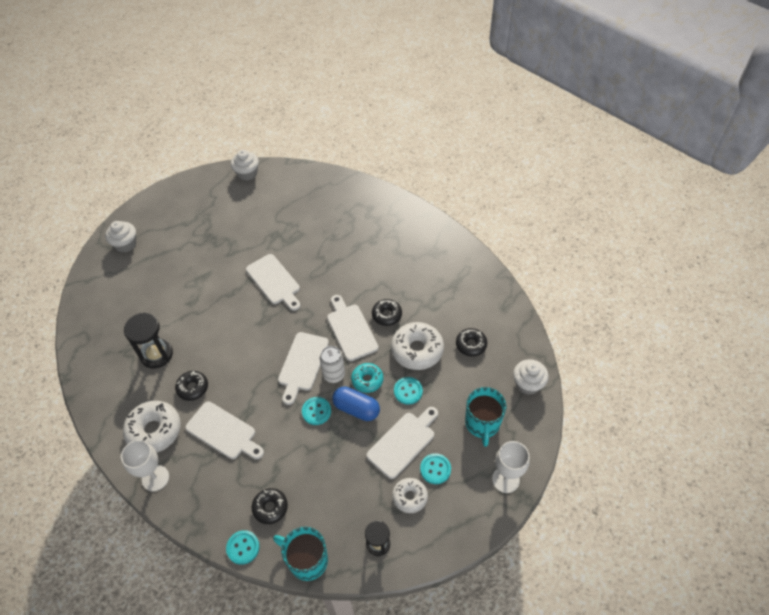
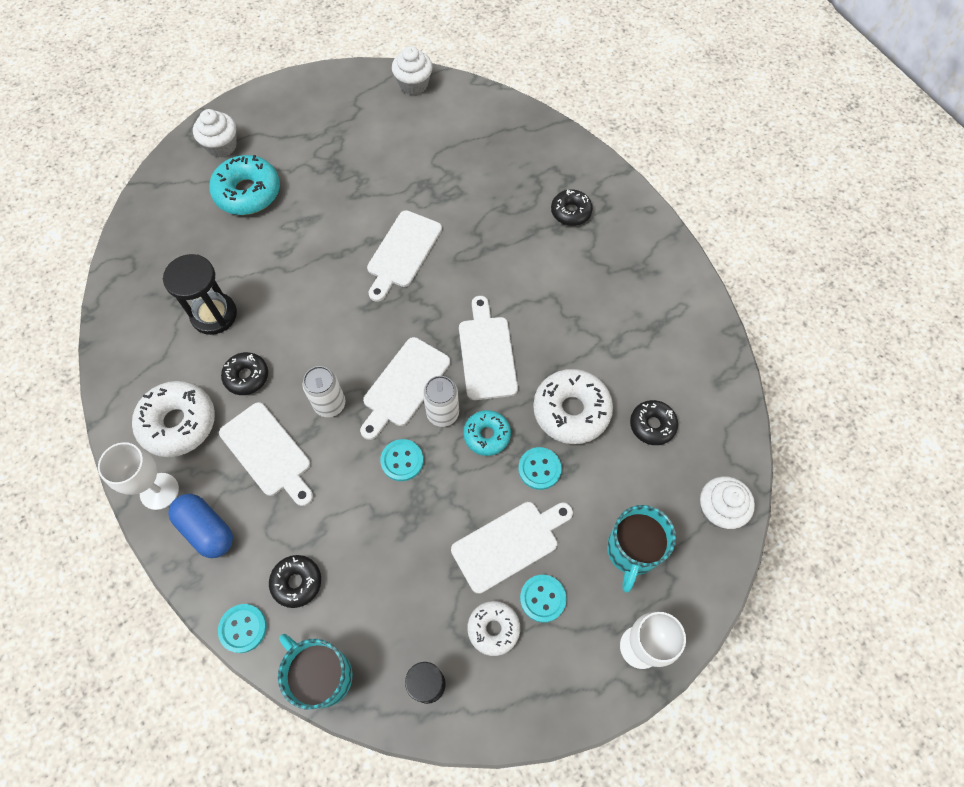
camera: 15 degrees right, 10 degrees up
(154, 270) = (248, 192): none -> turquoise donut
(256, 389) = (330, 404): none -> white can
(274, 281) = (402, 252): white cutting board -> white cutting board turned 45 degrees clockwise
(356, 409) = (458, 473): blue capsule -> blue capsule (206, 530)
(387, 315) = (544, 345): black donut -> black donut (571, 212)

